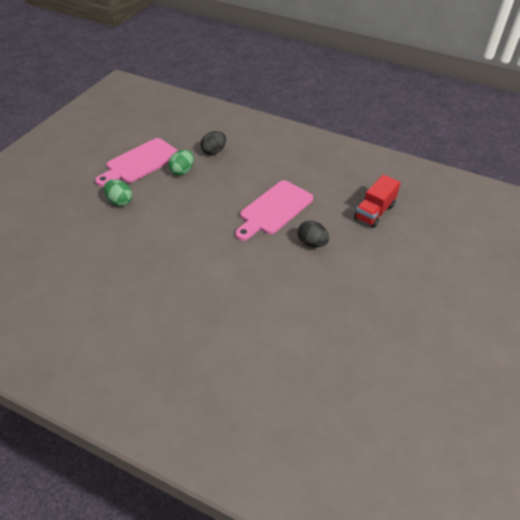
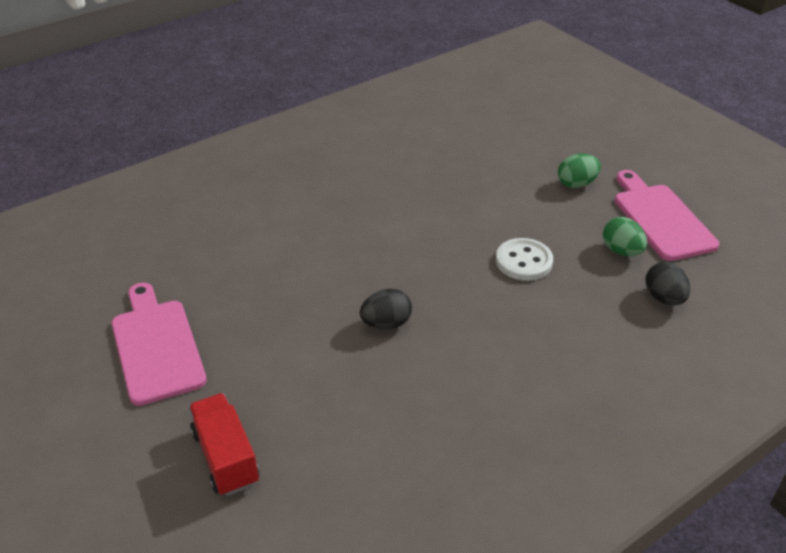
camera: 120 degrees right, 5 degrees down
(217, 205) = (524, 261): none -> white button
(274, 209) = (481, 314): pink cutting board -> pink cutting board (156, 346)
(374, 212) = (403, 430): red truck -> red truck (225, 457)

